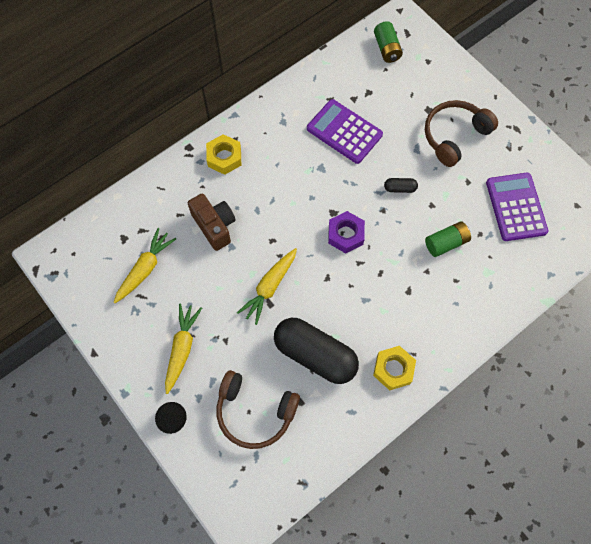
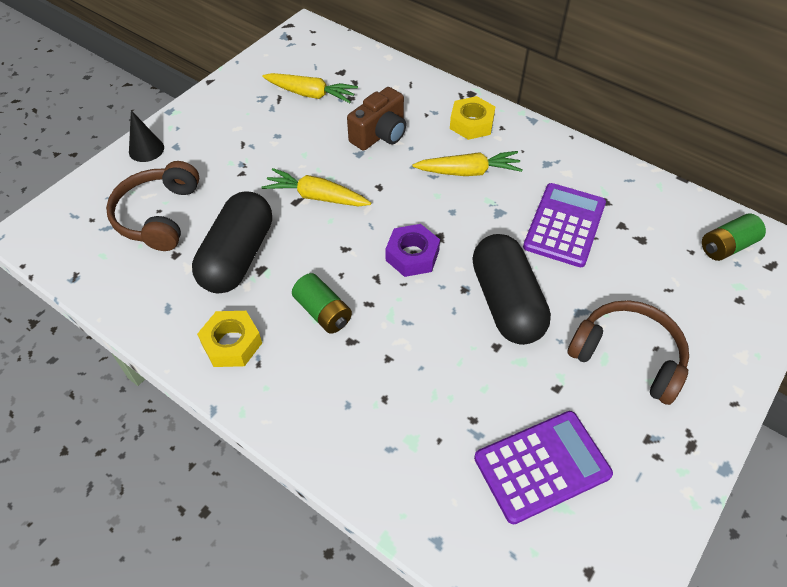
camera: 75 degrees right, 15 degrees down
(182, 348) = (226, 141): yellow carrot -> yellow carrot (469, 172)
(400, 188) = (506, 302): black capsule -> black capsule, size x2.47
(446, 243) = (441, 375): green battery -> green battery (323, 312)

